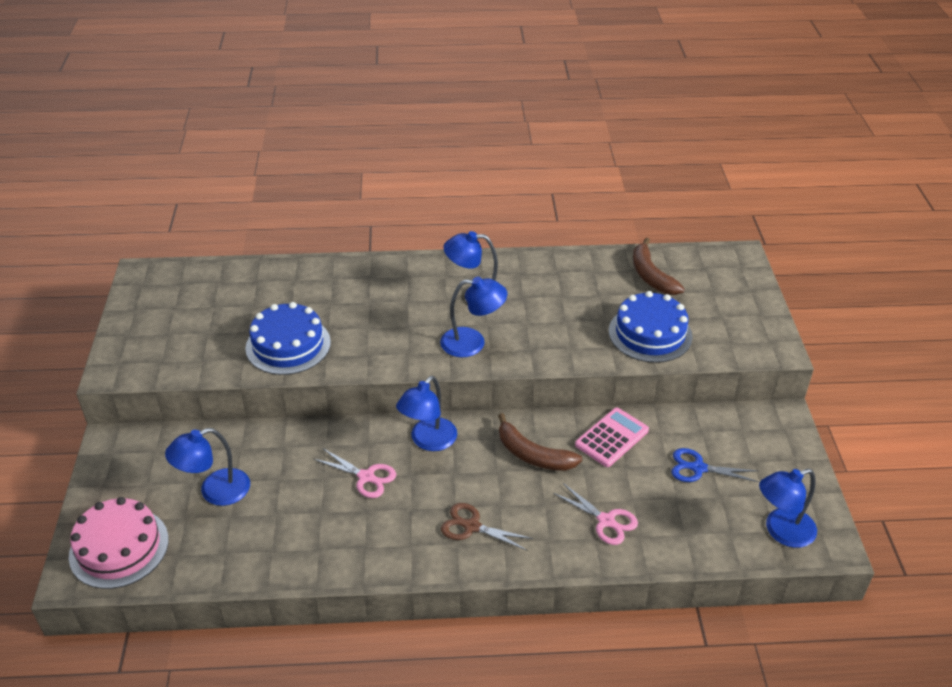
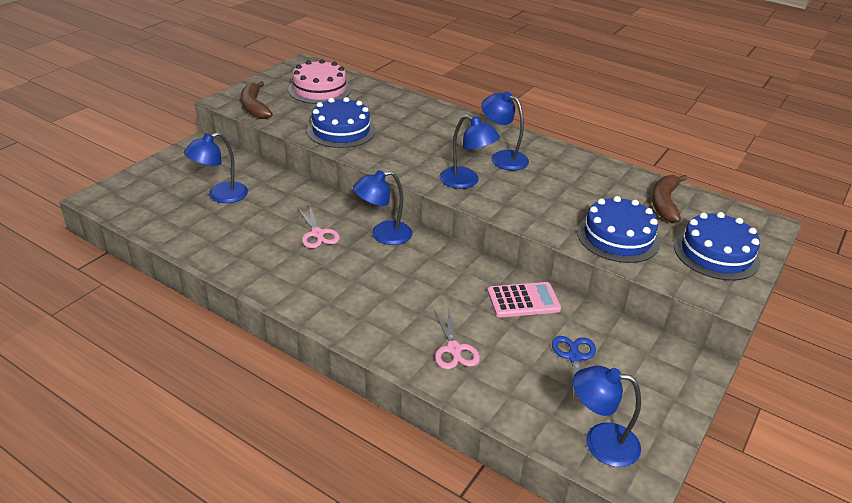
camera: 35 degrees right, 5 degrees down
(119, 547) = (136, 196): pink cake -> pink cake (319, 90)
(215, 491) = (220, 196): blue lamp -> blue lamp turned 45 degrees counterclockwise
(472, 526) = (351, 298): brown scissors -> none
(532, 455) = (448, 280): brown banana -> brown banana (254, 107)
(698, 468) = (574, 357): blue scissors -> blue scissors turned 45 degrees clockwise
(731, 308) = (716, 253): none -> blue cake

